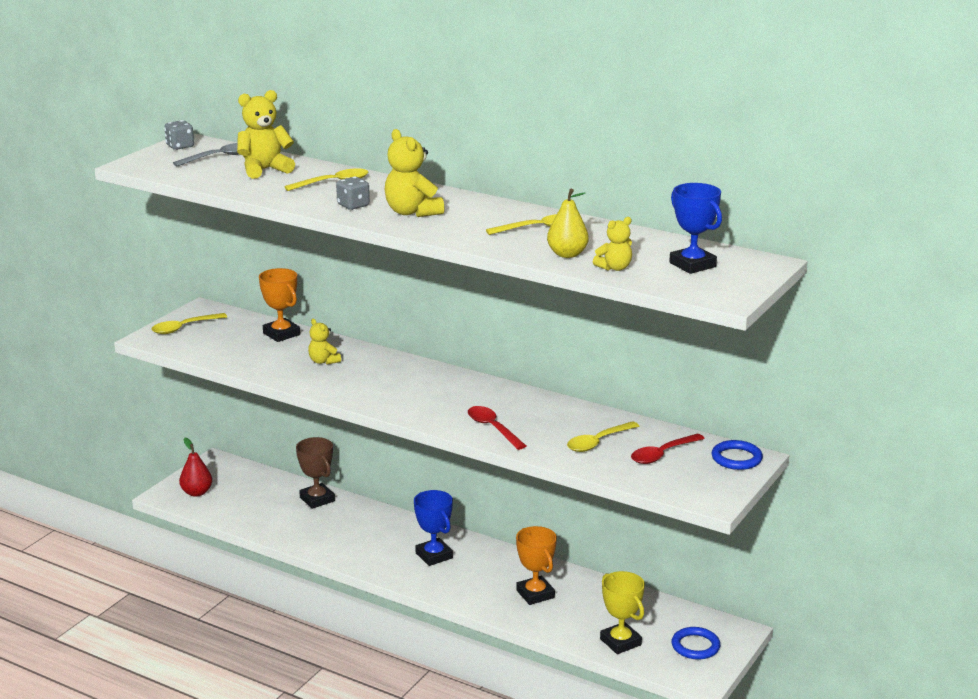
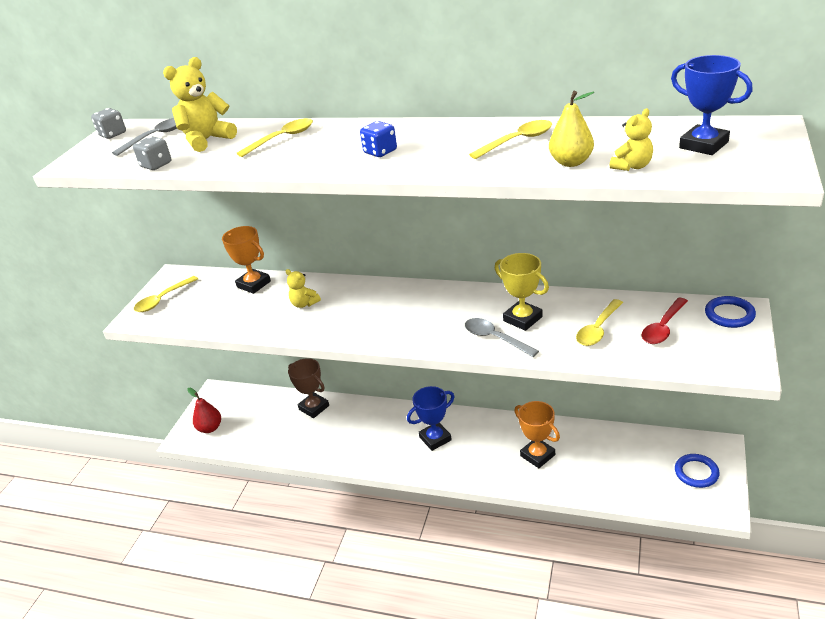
camera: 10 degrees left, 10 degrees up
(353, 205) = (316, 158): grey dice -> grey dice (156, 165)
(412, 212) = (380, 152): yellow teddy bear -> blue dice
(434, 555) = (435, 438): blue trophy -> blue trophy turned 75 degrees counterclockwise
(492, 428) = (495, 338): red spoon -> grey spoon
(620, 642) = (634, 486): yellow trophy -> yellow trophy (522, 319)

